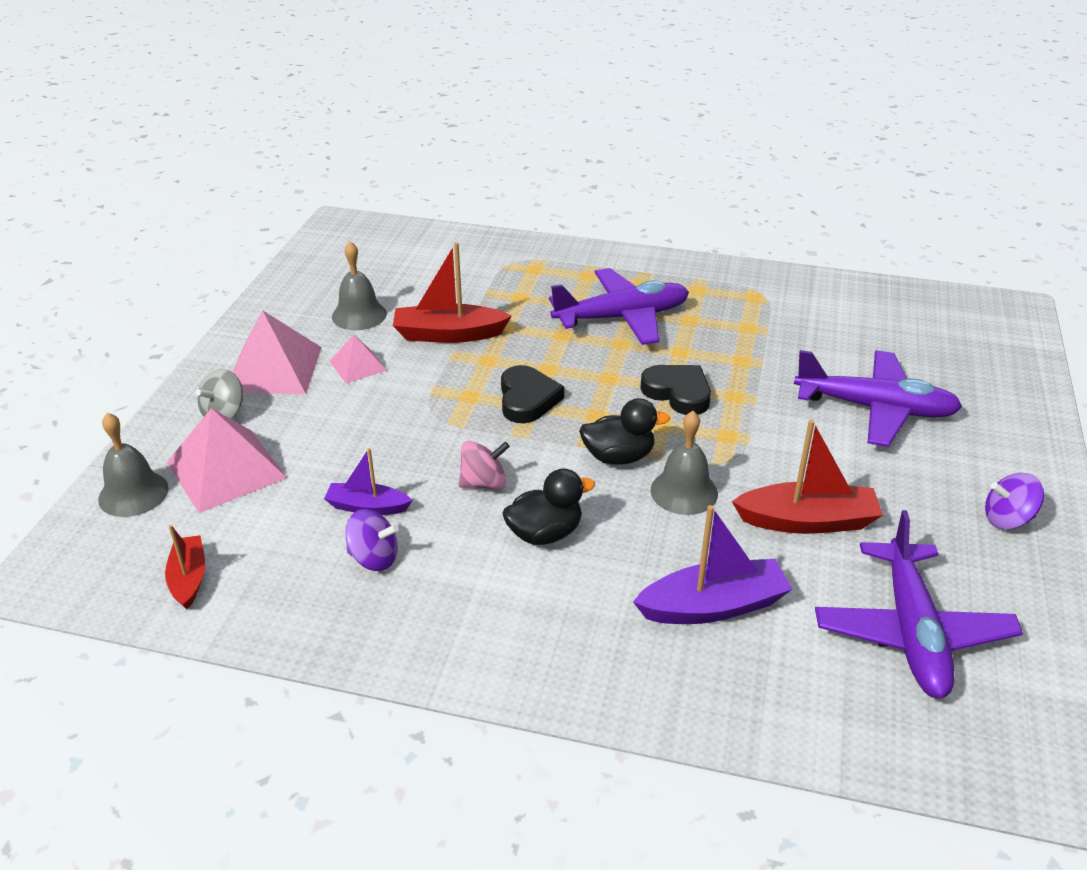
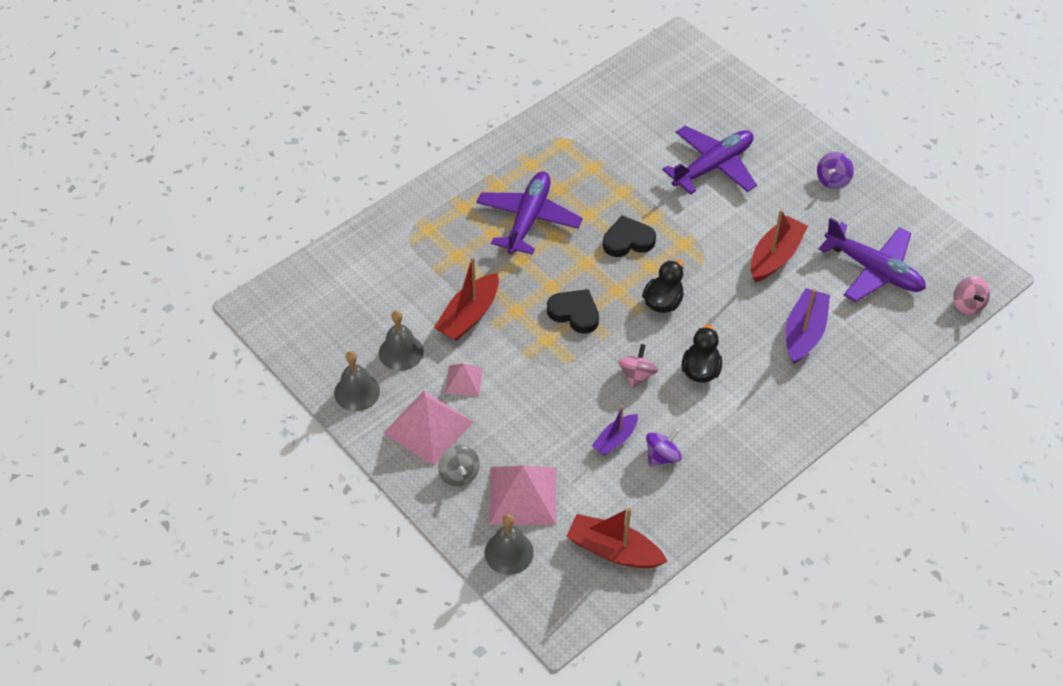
camera: 55 degrees left, 15 degrees up
(189, 578) = (614, 550): red boat -> red boat, size x1.63
(684, 491) = (714, 291): grey bell -> grey bell (357, 392)
(992, 783) = (967, 305): none -> pink spinning top

